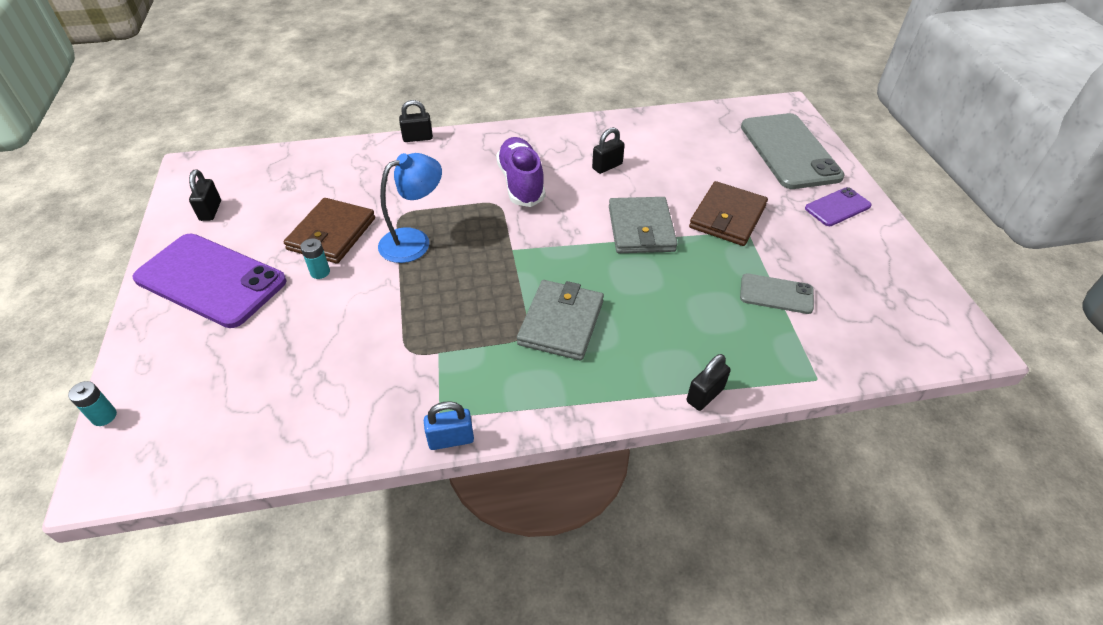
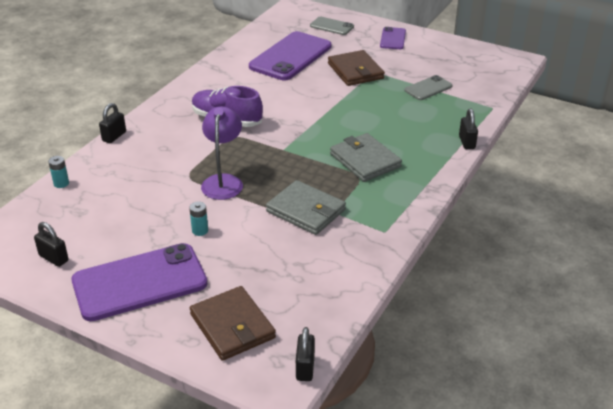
camera: 50 degrees left, 10 degrees down
(104, 416) = (220, 373): turquoise battery -> turquoise battery (61, 183)
(332, 234) = (166, 211): brown wallet -> brown wallet (232, 326)
(414, 241) = (223, 181): blue lamp -> purple lamp
(451, 439) = (405, 234): blue padlock -> none
(607, 166) = (257, 84): black padlock -> black padlock (305, 368)
(641, 228) = (327, 100): grey wallet -> grey wallet (306, 210)
(688, 158) = (290, 56): none -> purple phone
(789, 151) = (331, 26): grey phone -> grey phone, size x0.50

